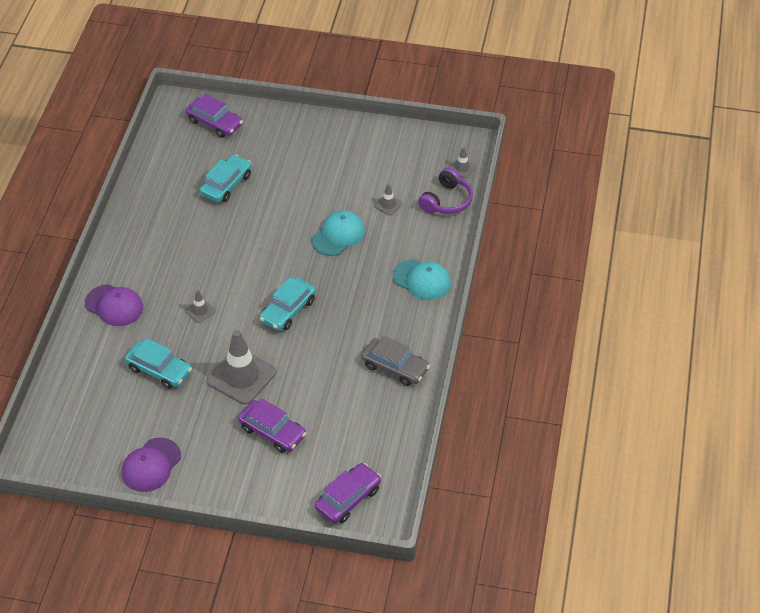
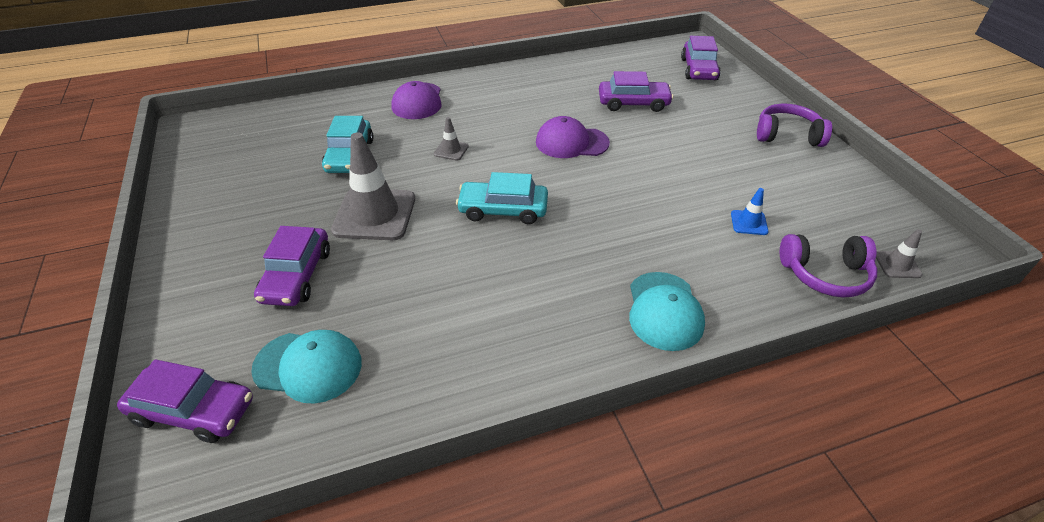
camera: 60 degrees right, 5 degrees down
(151, 465) = (207, 201): purple cap -> purple cap (571, 142)
(226, 184) = (633, 103): turquoise car -> purple car
(328, 132) = (787, 135): none -> purple headphones
(338, 235) = (654, 202): turquoise cap -> turquoise cap (308, 366)
(388, 205) = (749, 223): grey traffic cone -> blue traffic cone
(395, 367) = (482, 353): grey car -> none

